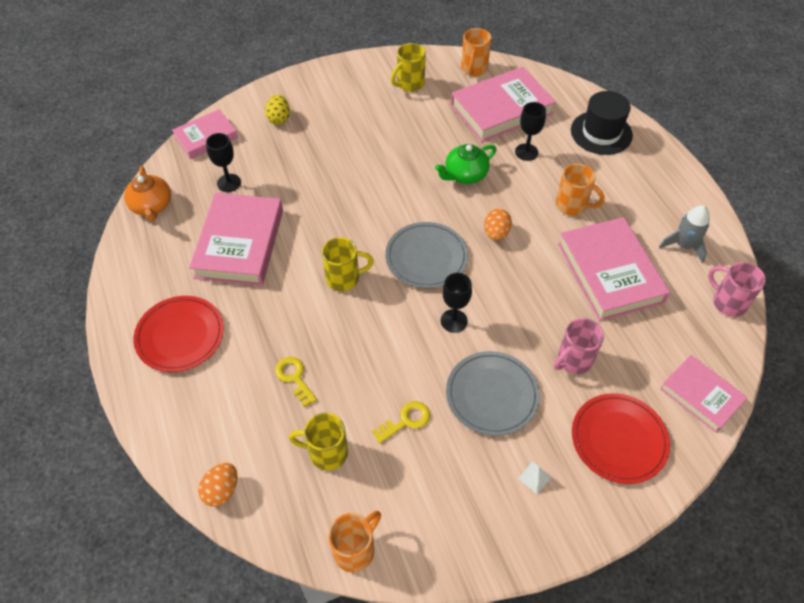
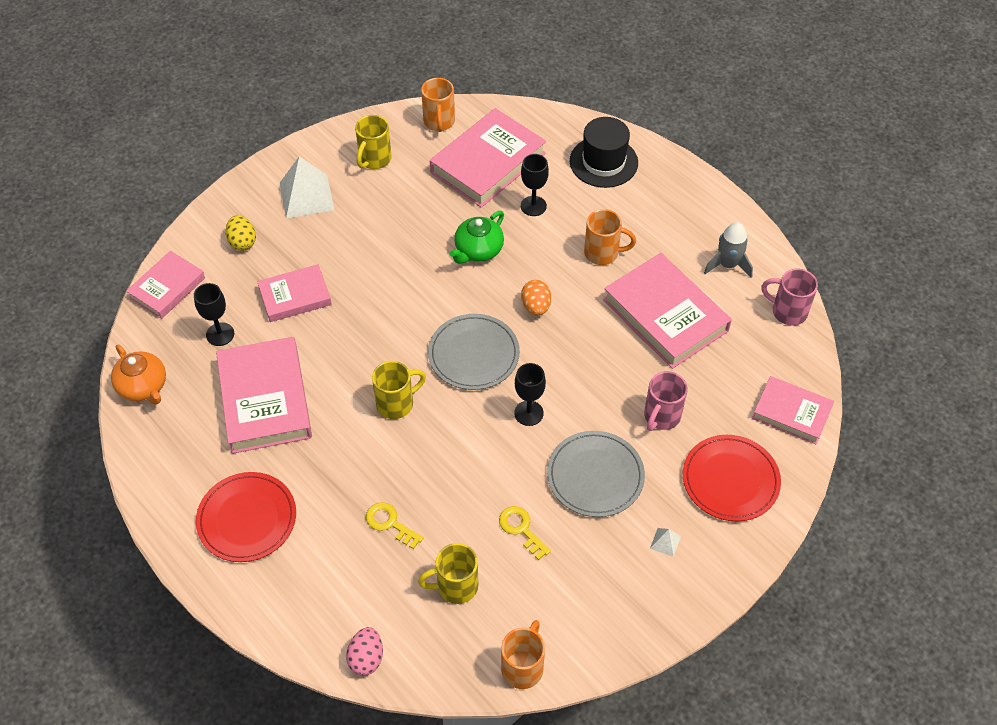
camera: 20 degrees left, 0 degrees up
(222, 490) = (366, 658): orange egg -> pink egg
(300, 170) = (295, 296): none -> pink book
(344, 98) = (307, 196): none -> white pyramid
(406, 421) = (521, 529): yellow key -> yellow key turned 75 degrees counterclockwise

